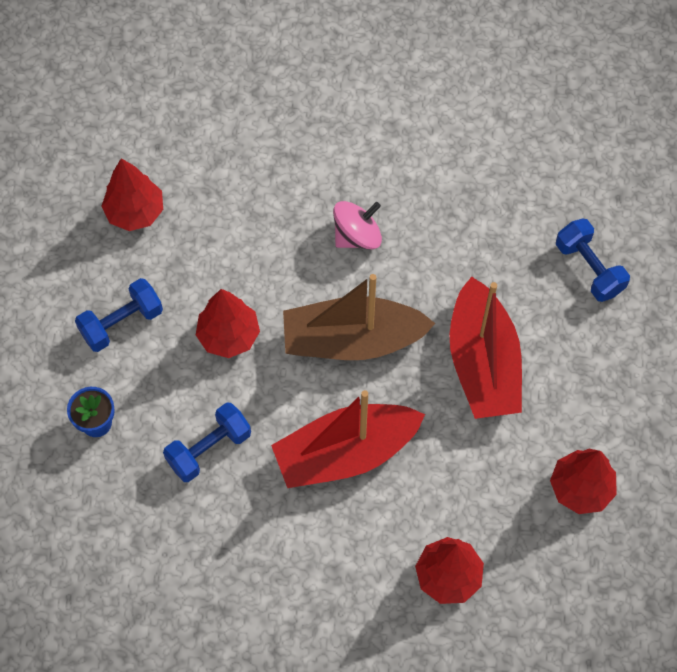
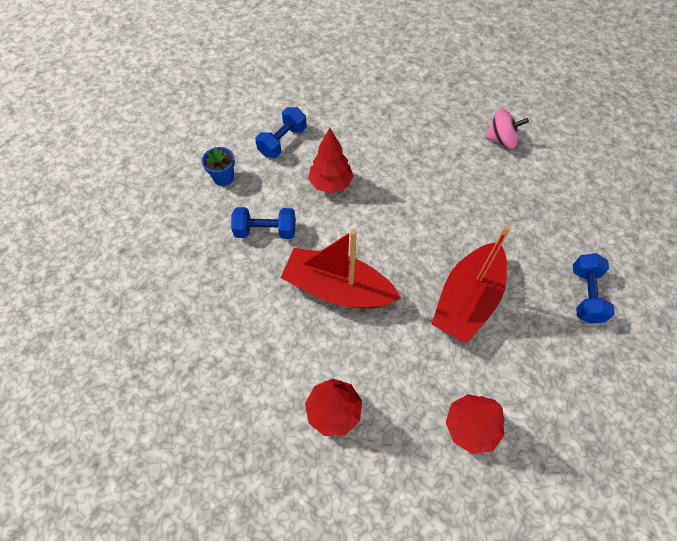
camera: 40 degrees right, 5 degrees down
(121, 323) = (283, 141): blue dumbbell -> blue dumbbell turned 60 degrees counterclockwise
(135, 212) = (339, 98): red tree -> none
(352, 340) = (397, 232): brown boat -> none
(357, 236) = (448, 182): pink spinning top -> pink spinning top (501, 140)

